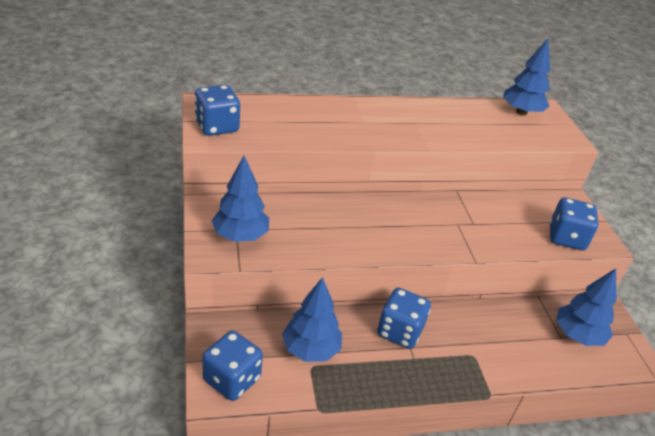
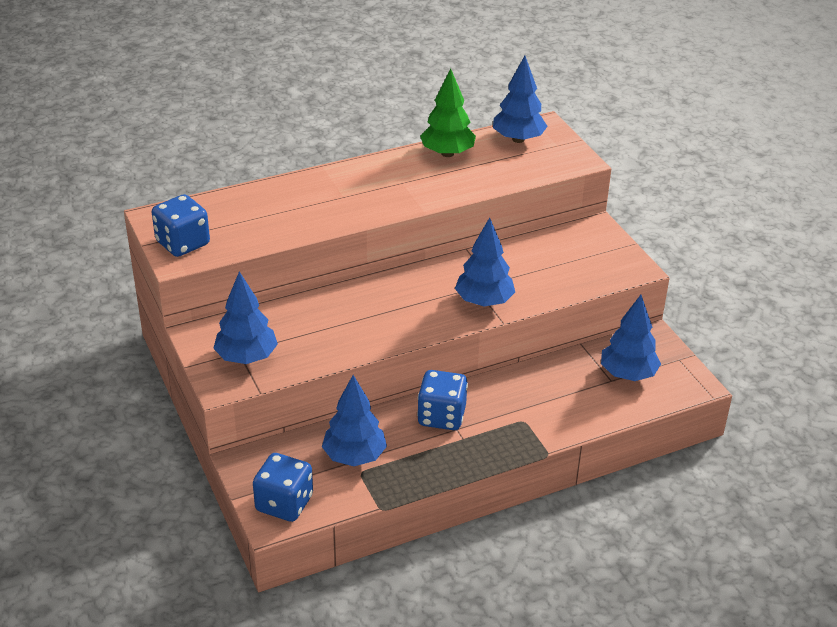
camera: 10 degrees left, 0 degrees up
(459, 110) = (447, 153): none -> green tree
(462, 238) = (484, 302): none -> blue tree
(566, 238) = (595, 273): blue dice -> none

